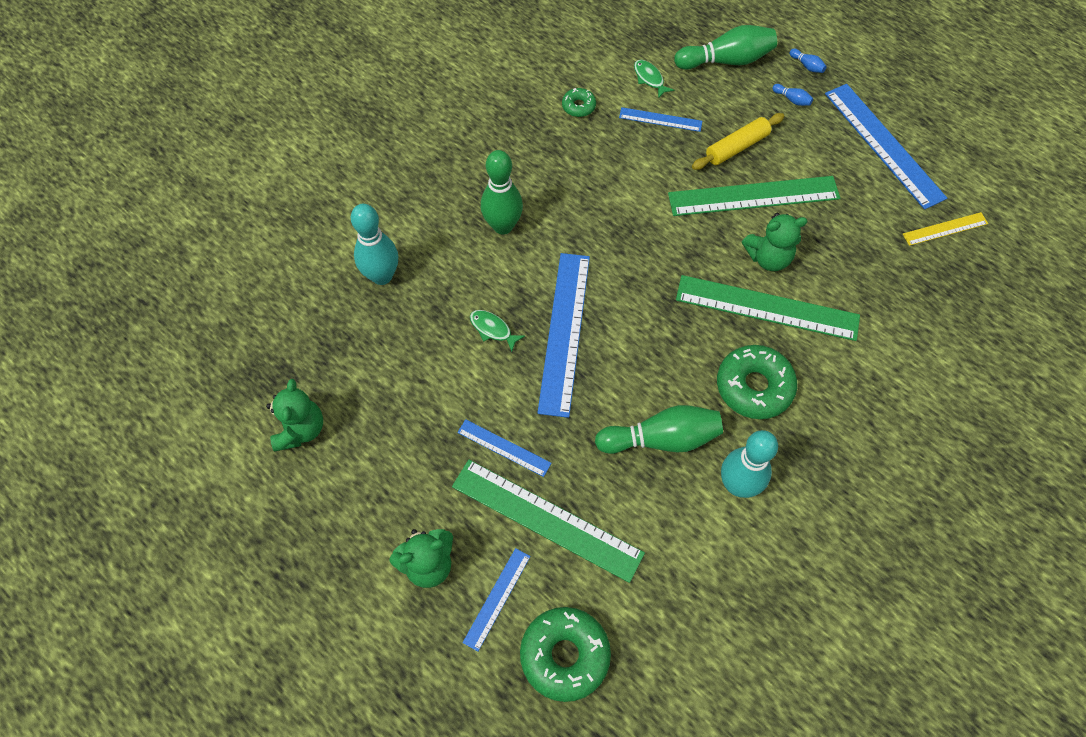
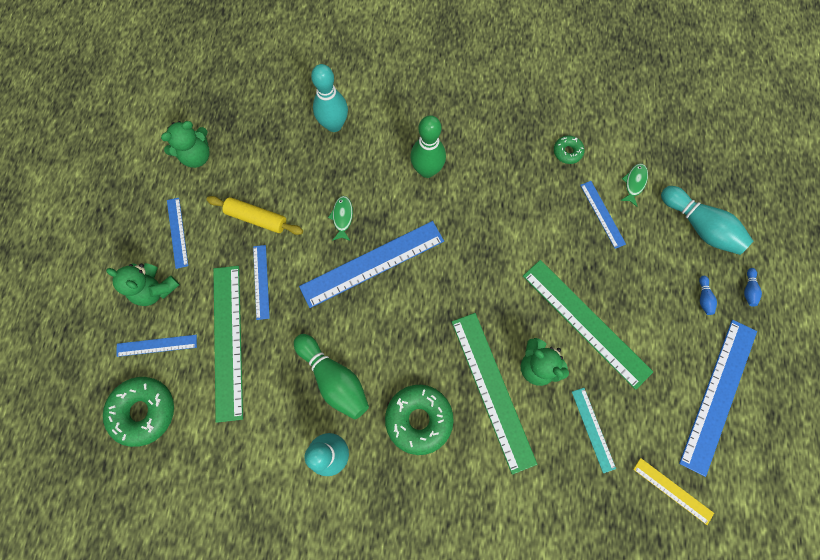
camera: 55 degrees right, 10 degrees up
(378, 501) = (177, 232): none -> blue ruler
(726, 60) = (700, 226): green bowling pin -> turquoise bowling pin
(736, 147) = (621, 284): yellow rolling pin -> yellow rolling pin (256, 218)
(855, 252) = (593, 429): none -> turquoise ruler

